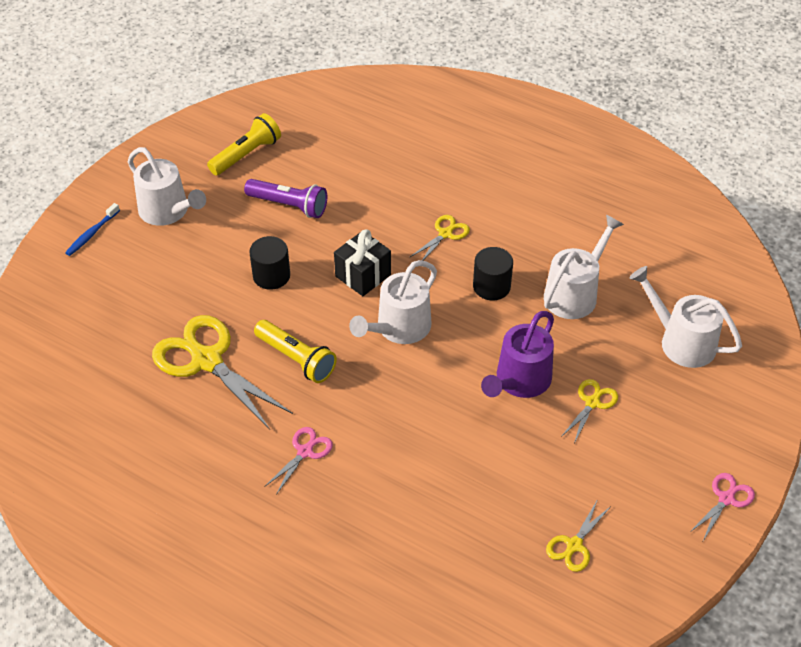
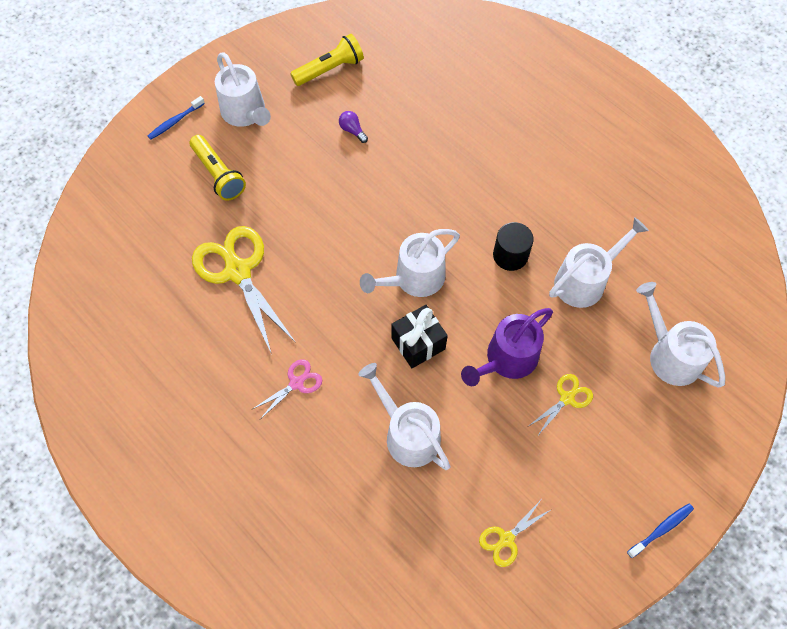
camera: 15 degrees right, 15 degrees up
(271, 276) = (317, 199): black cylinder -> none
(289, 206) = (352, 130): purple flashlight -> purple light bulb
(296, 359) = (315, 288): yellow flashlight -> yellow flashlight (218, 175)
(363, 275) = (397, 217): black gift -> black gift (418, 343)
(439, 472) = (408, 434): none -> white watering can
(445, 234) = (484, 191): yellow scissors -> none
(726, 499) = (661, 529): pink scissors -> blue toothbrush

